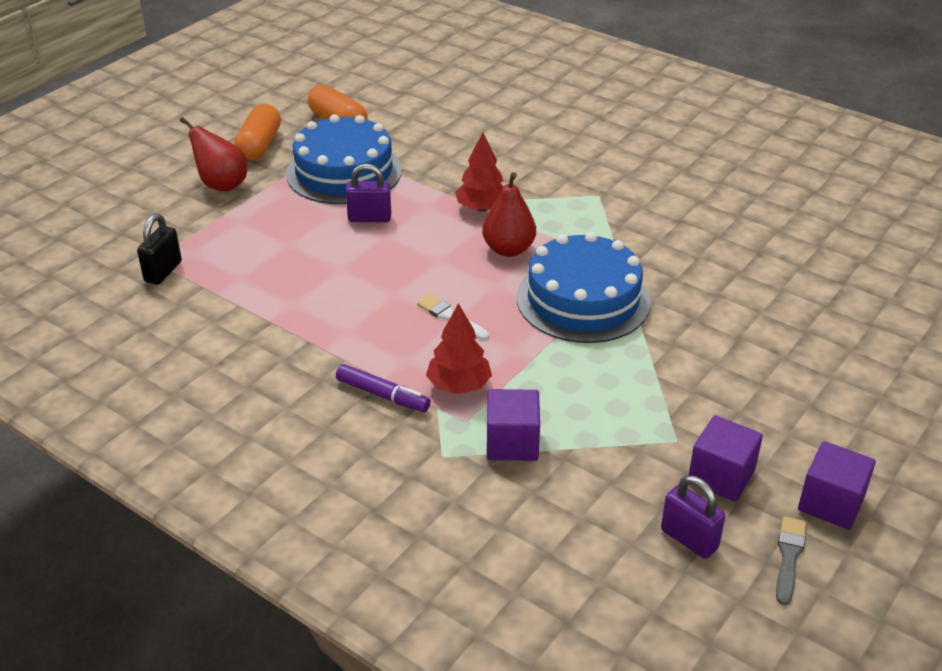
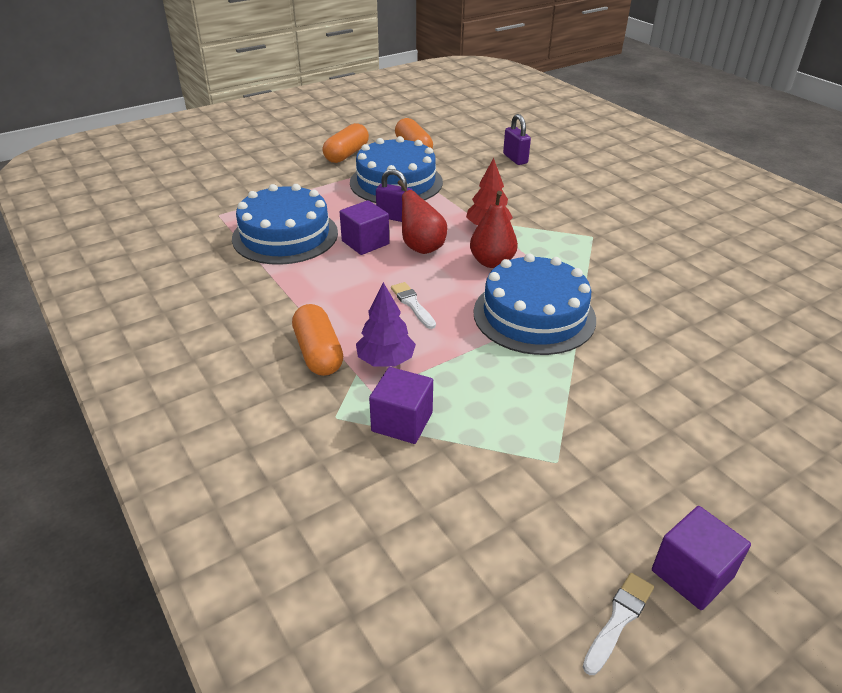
camera: 20 degrees right, 0 degrees up
(163, 272) = (220, 224): black padlock -> none
(221, 185) = (302, 175): red pear -> red pear (421, 247)
(254, 268) = (285, 235): none -> blue cake
(382, 395) = (318, 353): purple marker -> orange capsule
(459, 385) = (385, 360): red tree -> purple tree
(689, 539) = (520, 565): purple padlock -> purple padlock (515, 159)
(721, 476) = (585, 510): purple cube -> purple cube (365, 242)
(789, 557) = (618, 619): grey brush -> white brush

